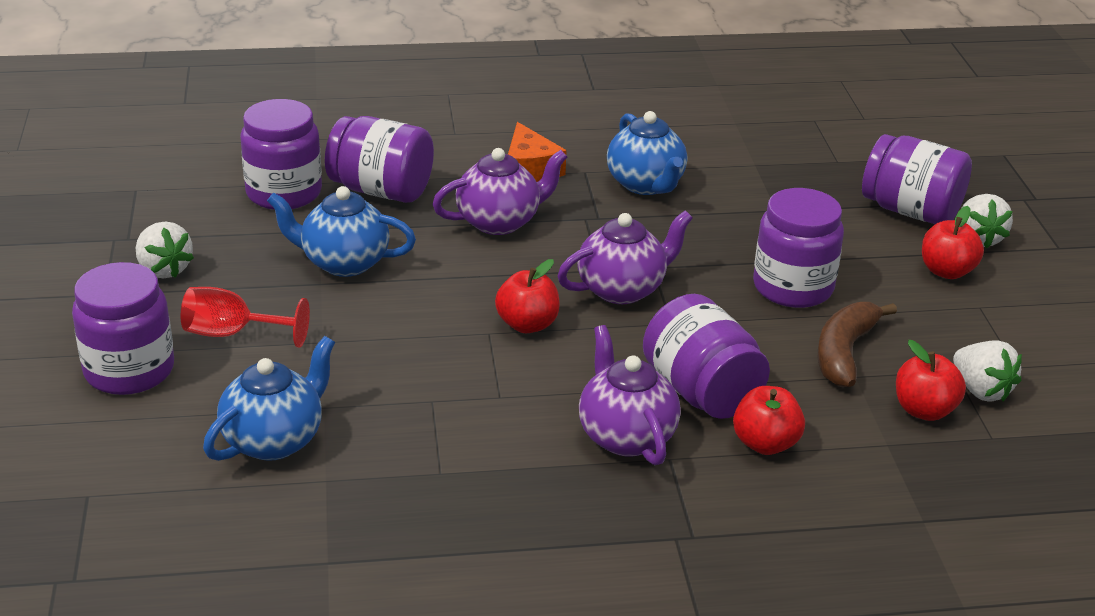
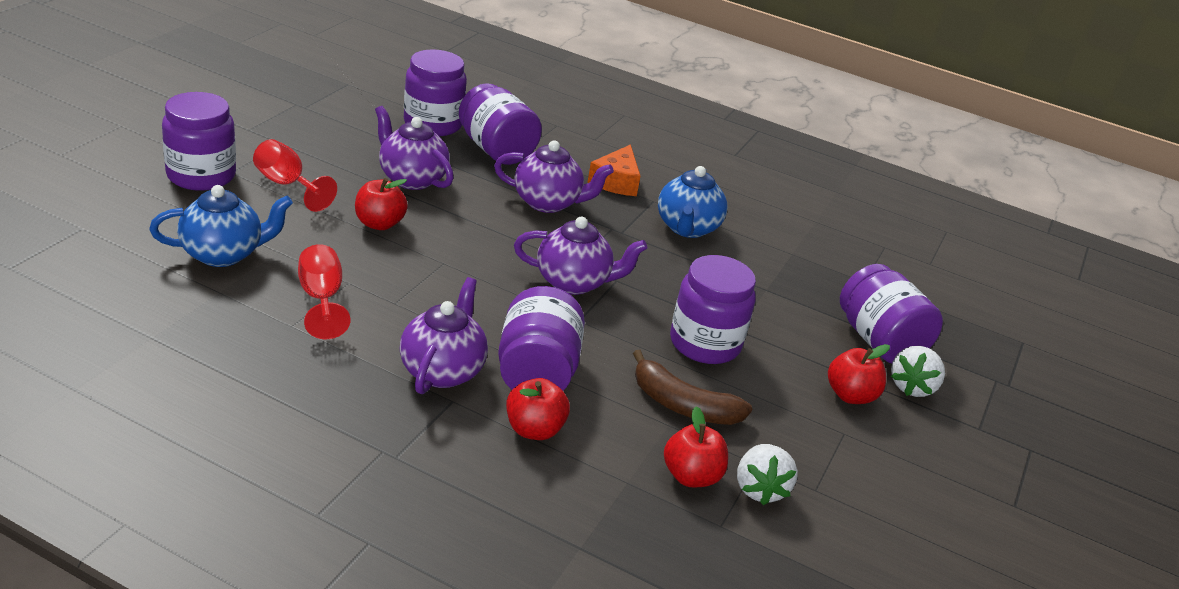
camera: 30 degrees right, 0 degrees up
(164, 270) = (300, 132): white strawberry -> none
(343, 263) = (411, 179): blue teapot -> purple teapot
(431, 432) = (321, 299): none -> red goblet
(527, 324) = (476, 270): red apple -> red apple (379, 224)
(844, 353) = (683, 405): brown banana -> brown banana turned 120 degrees counterclockwise

